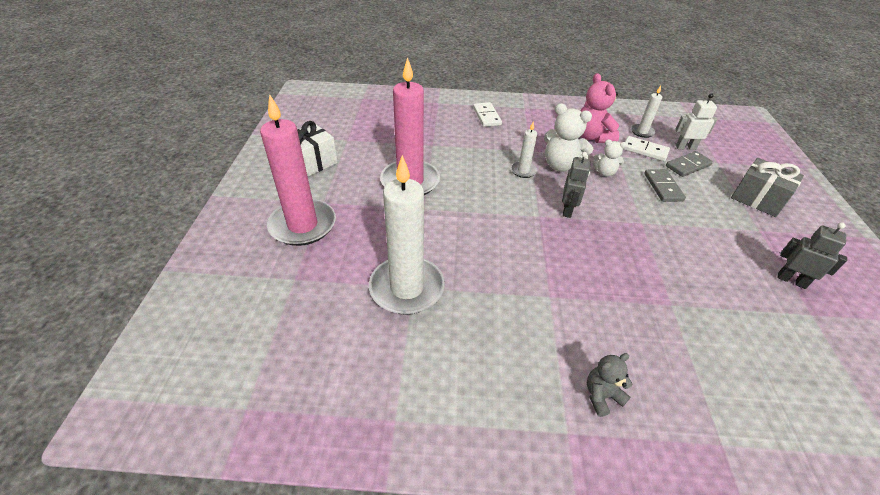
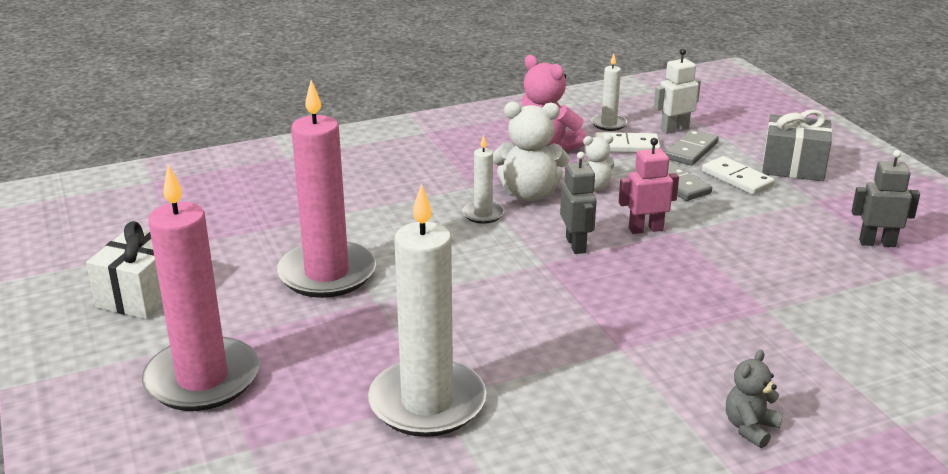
camera: 25 degrees left, 15 degrees down
(487, 116) = (377, 157): white domino -> white domino (737, 178)
(621, 213) = (645, 229): none -> pink robot

